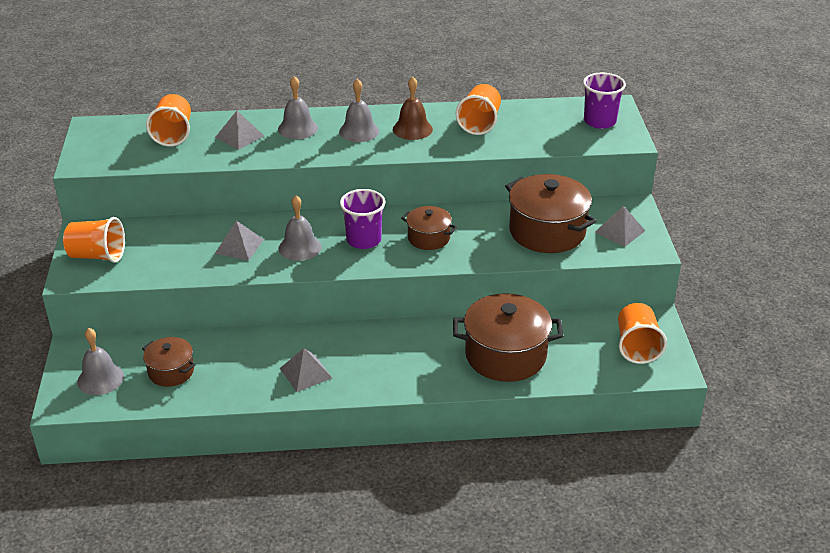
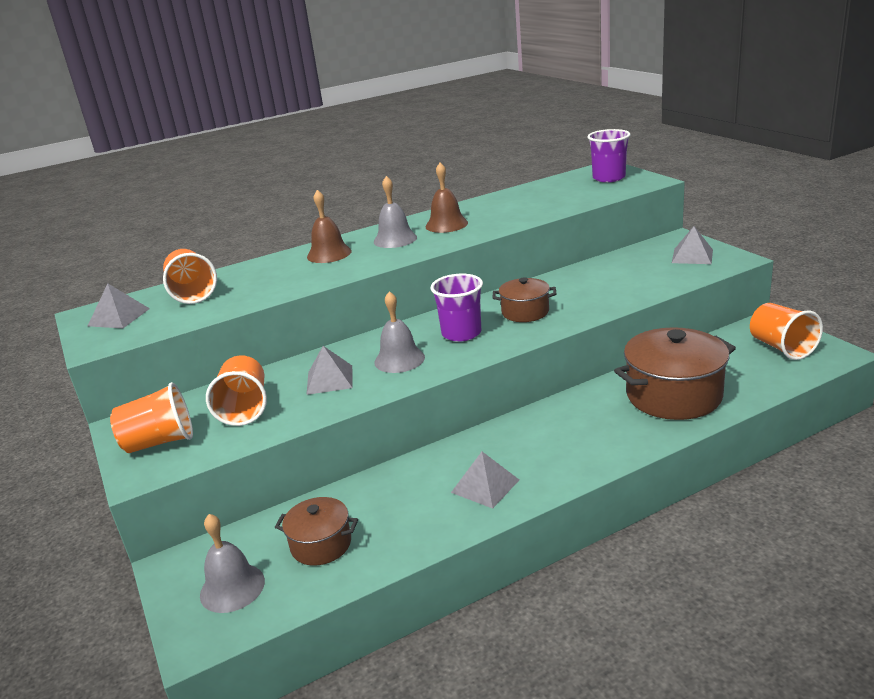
camera: 20 degrees left, 10 degrees down
(239, 136) = (271, 275): grey pyramid -> grey pyramid (119, 317)
(297, 128) = (329, 254): grey bell -> brown bell
(479, 123) = (505, 205): orange cup -> orange cup (244, 409)
(547, 231) = (630, 275): brown pot -> none

